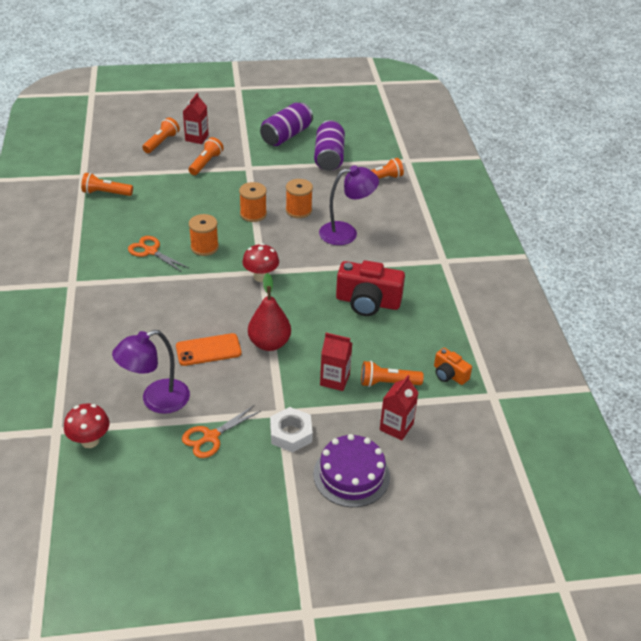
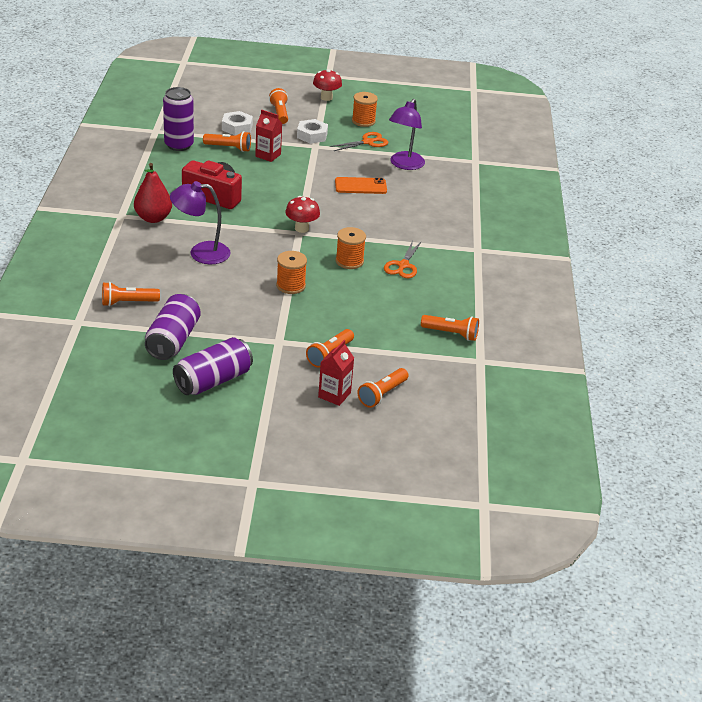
camera: 170 degrees left, 5 degrees down
(90, 441) = (451, 153): red mushroom -> red mushroom (326, 98)
(151, 251) = (403, 265): orange scissors -> orange scissors turned 60 degrees clockwise
(156, 400) = (404, 165): purple lamp -> purple lamp turned 135 degrees clockwise
(269, 343) = (310, 182): red pear -> red pear (153, 218)
(298, 210) = (240, 282): orange spool -> orange spool (363, 121)
(351, 475) = (279, 113): purple cake -> orange flashlight
(396, 427) = (237, 127): red carton -> white nut
(449, 374) = (179, 145): orange camera -> purple can

